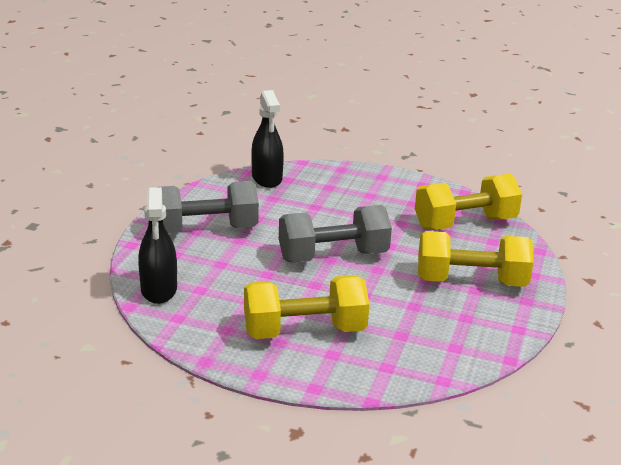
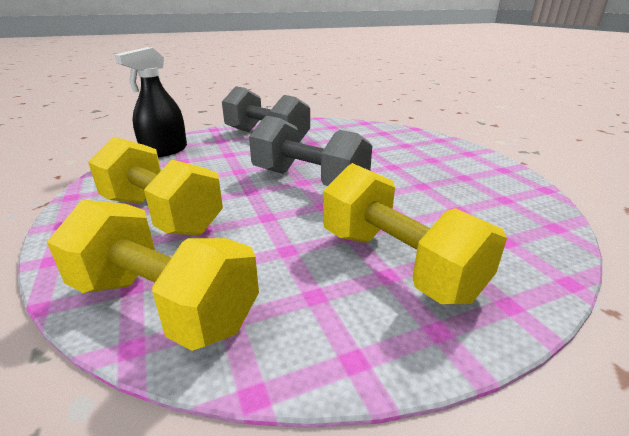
camera: 50 degrees right, 0 degrees up
(267, 178) = (369, 128): black spray bottle -> none
(465, 223) = (496, 211): yellow dumbbell -> yellow dumbbell (164, 304)

